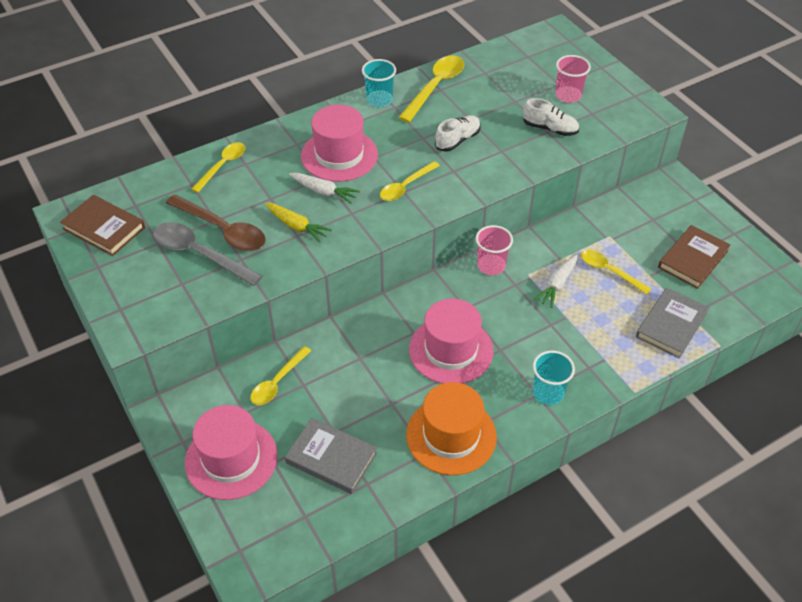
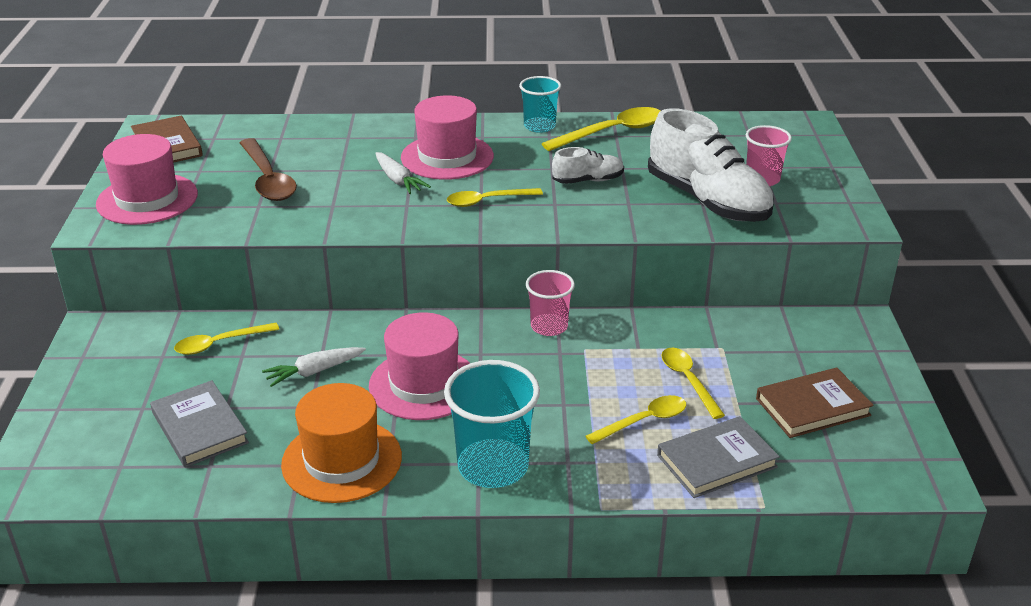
camera: 30 degrees right, 15 degrees down
(199, 254) = (225, 190): grey spoon -> none
(223, 166) = (325, 133): yellow spoon -> yellow spoon (644, 421)
(231, 459) = (108, 388): pink hat -> pink hat (147, 199)
(297, 226) = (340, 198): yellow carrot -> none
(548, 393) = (493, 466): turquoise cup -> turquoise cup, size x1.64
(550, 129) = (708, 201): white shoe -> white shoe, size x2.04
(557, 284) = (609, 370): white carrot -> white carrot (314, 371)

